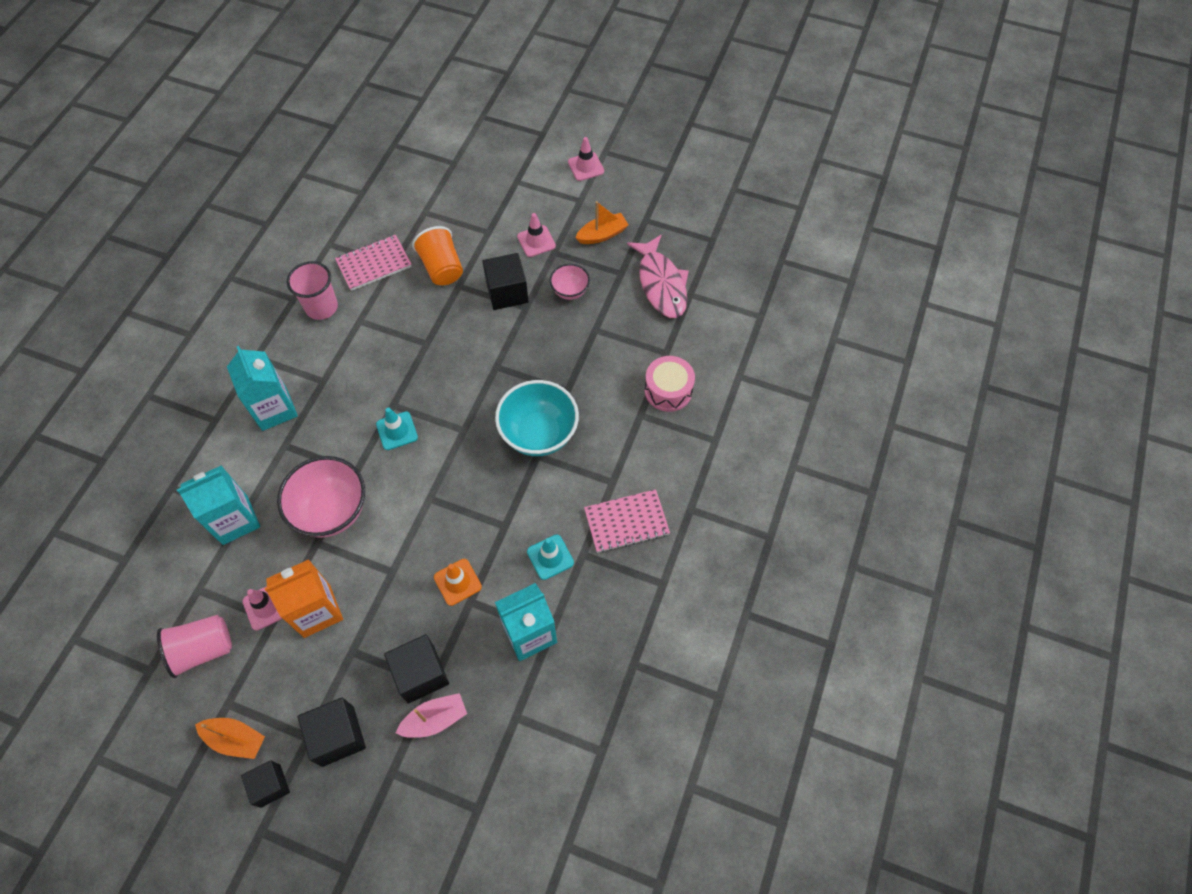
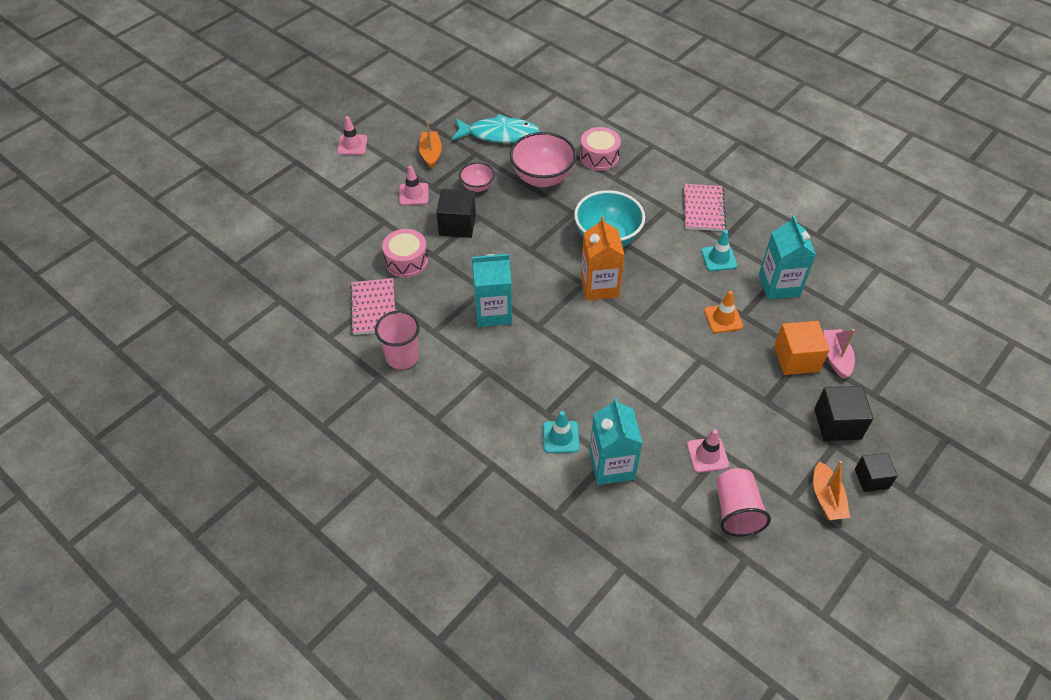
camera: 70 degrees left, 10 degrees down
(235, 739) = (826, 498): orange boat -> orange boat turned 135 degrees clockwise
(274, 409) = (502, 414): turquoise carton -> turquoise carton (493, 312)
(317, 611) = (722, 418): orange carton -> orange carton (599, 286)
(332, 511) = (628, 390): pink bowl -> pink bowl (542, 178)
(397, 431) = (565, 328): turquoise traffic cone -> turquoise traffic cone (560, 437)
(421, 674) = (796, 359): black cube -> orange cube
(442, 268) = (406, 261): orange cup -> pink drum
(661, 284) = (499, 134): pink fish -> turquoise fish

